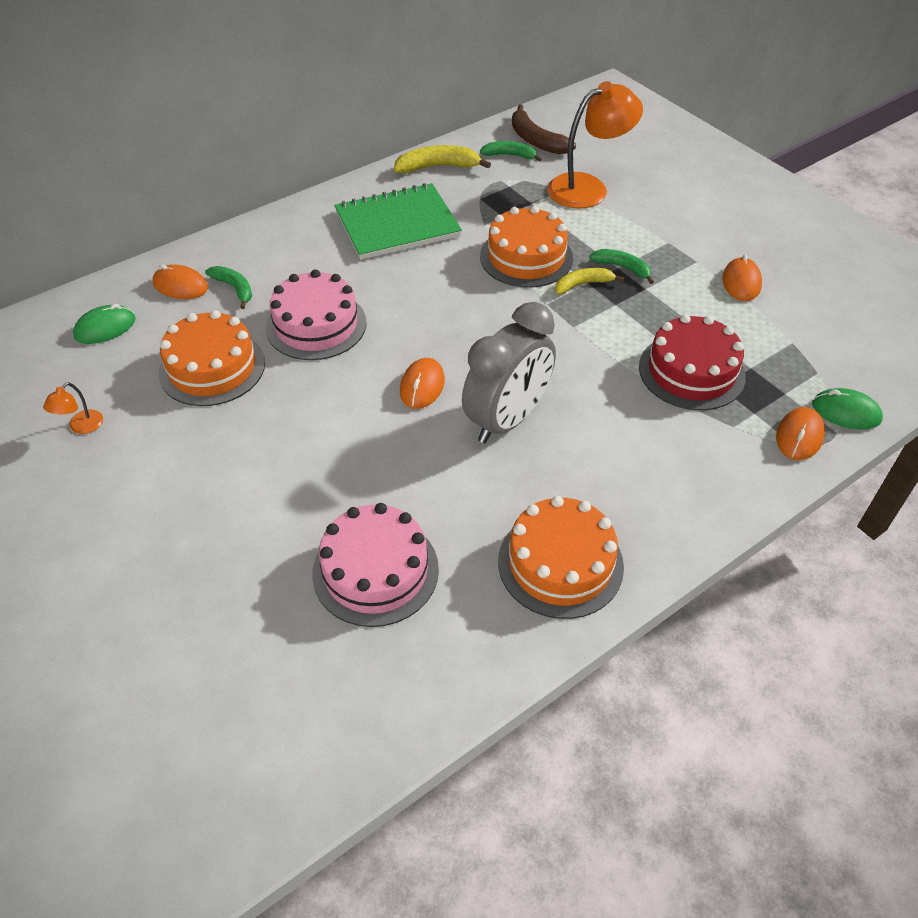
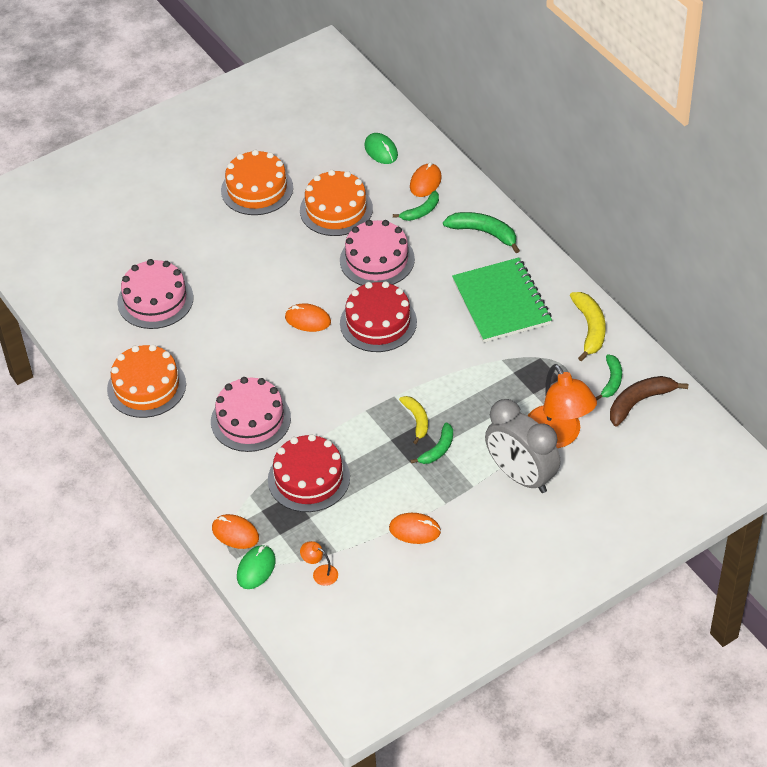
camera: 95 degrees right, 0 degrees up
(81, 427) = (286, 156): orange lamp -> orange lamp (320, 573)
(282, 238) = (484, 233): none -> green banana
(428, 320) = (378, 322): none -> red cake
(507, 420) = (270, 365): grey clock -> grey clock (521, 476)
(526, 257) = (454, 385): orange cake -> orange cake (257, 189)
(606, 434) = (250, 419): none -> pink cake

